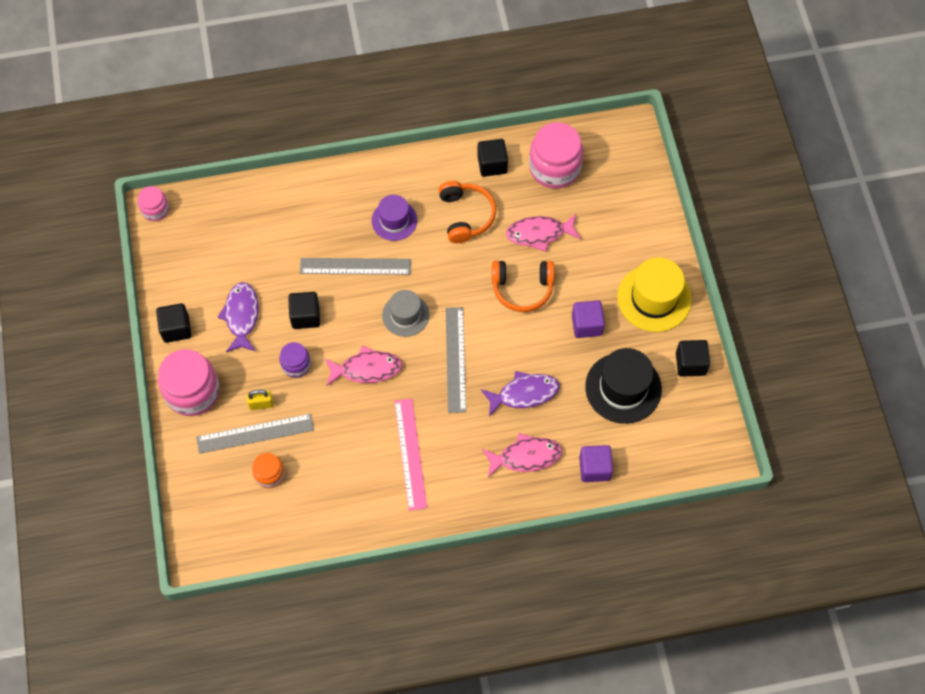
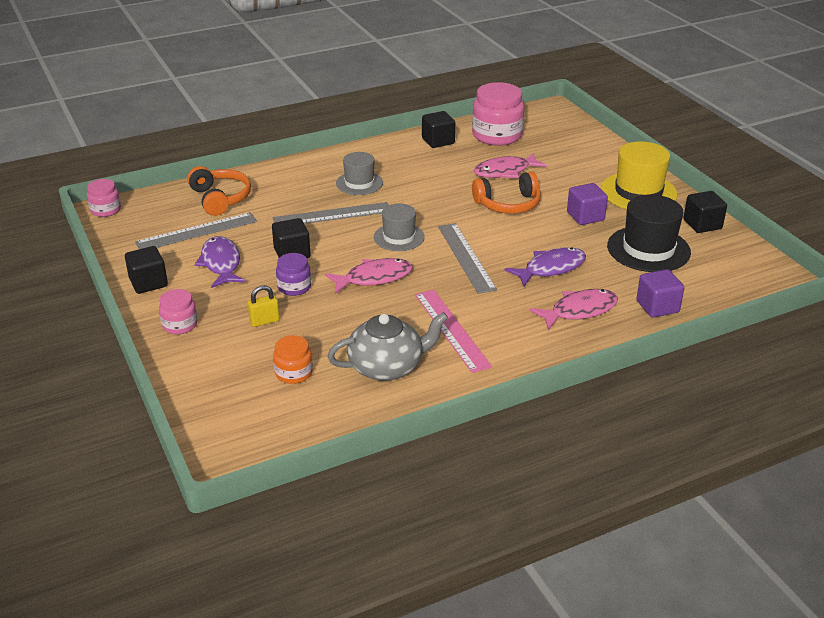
camera: 15 degrees left, 30 degrees down
(192, 391) = (180, 325): pink jar -> pink jar, size x0.53
(255, 433) = (265, 344): grey ruler -> grey ruler (197, 232)
(344, 486) = (387, 367): none -> grey teapot
(394, 220) = (359, 183): purple hat -> grey hat
(466, 215) = (429, 171): orange headphones -> orange headphones (220, 198)

